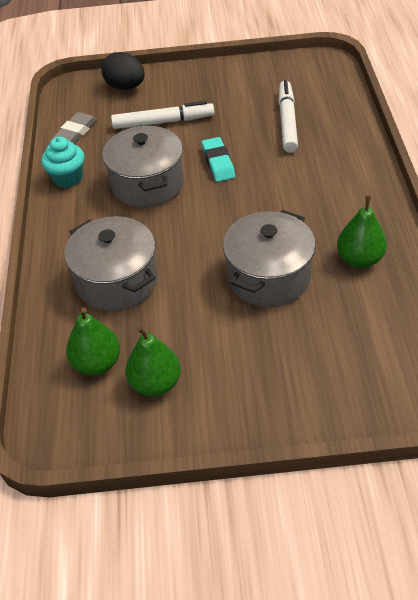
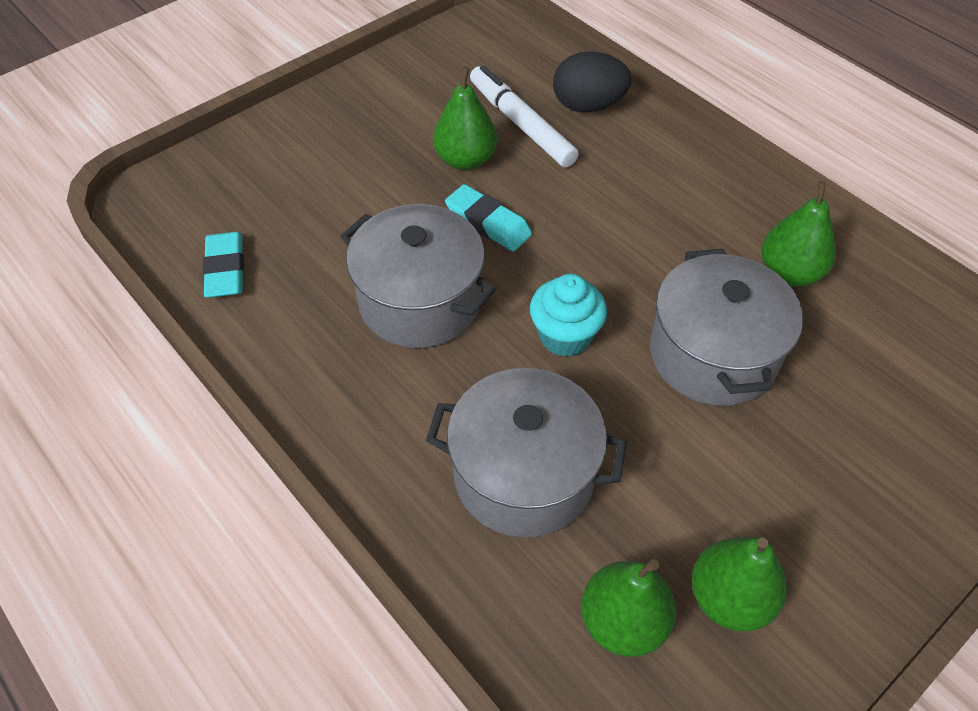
camera: 40 degrees left, 5 degrees up
(68, 178) = (286, 351): turquoise cupcake -> turquoise cupcake (565, 336)
(76, 132) = (225, 269): grey eraser -> turquoise eraser
(125, 87) = (237, 164): black egg -> black egg (588, 106)
(163, 122) = (350, 196): white marker -> none
(238, 128) = (465, 160): none -> green pear

